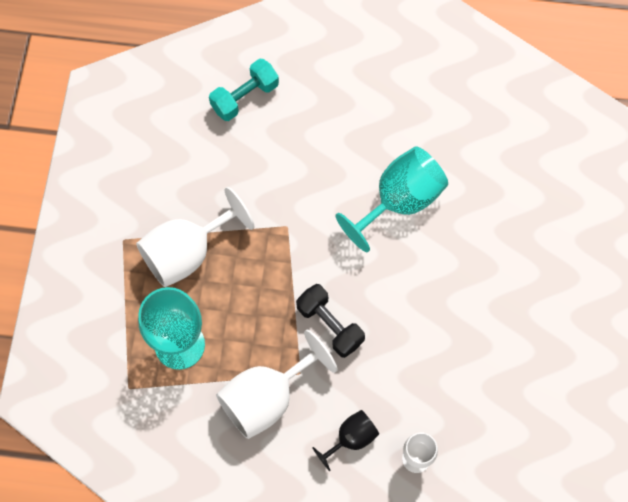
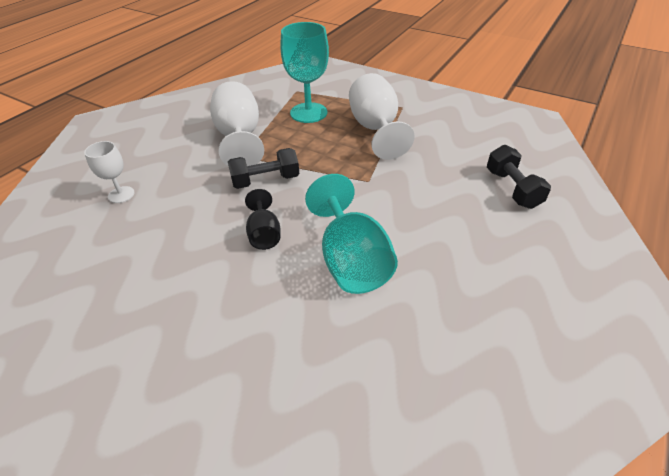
camera: 115 degrees right, 25 degrees down
(245, 97) = (512, 189): turquoise dumbbell -> black dumbbell
(351, 438) = (172, 167): black goblet -> black goblet (264, 234)

